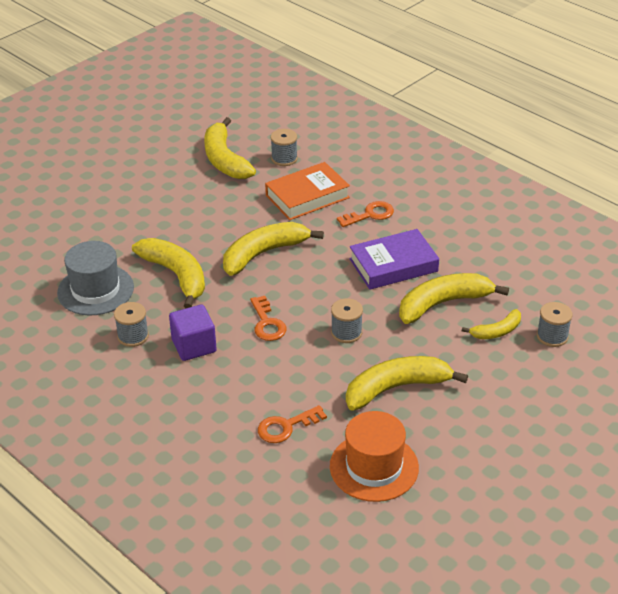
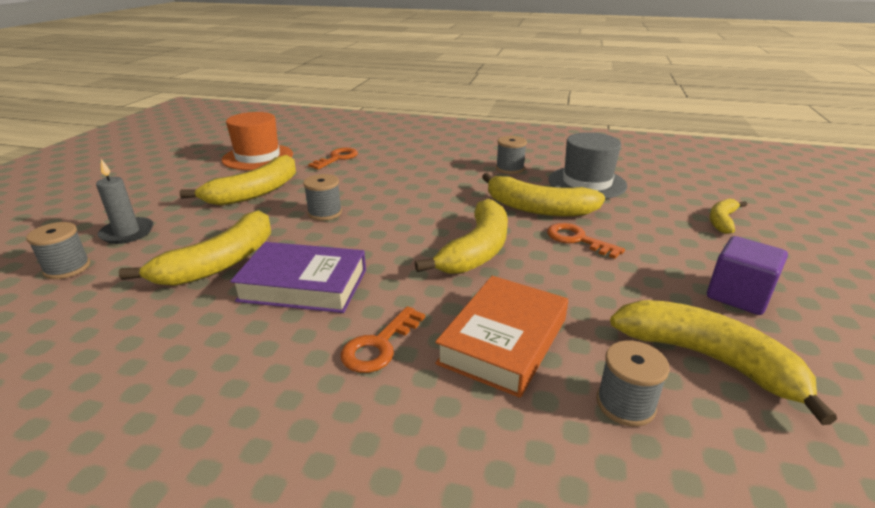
camera: 150 degrees right, 10 degrees down
(194, 346) = (455, 175): purple cube -> purple cube (738, 296)
(267, 323) = (408, 200): orange key -> orange key (577, 239)
(393, 265) = (303, 285): purple book -> purple book turned 60 degrees clockwise
(497, 331) = (145, 255): yellow banana -> yellow banana (722, 221)
(514, 365) = (127, 233): none -> grey candle

